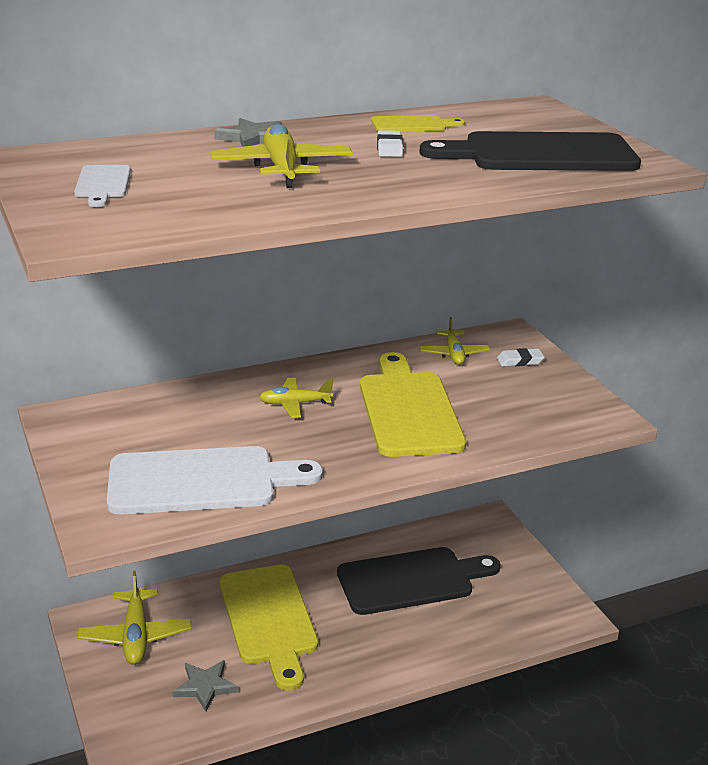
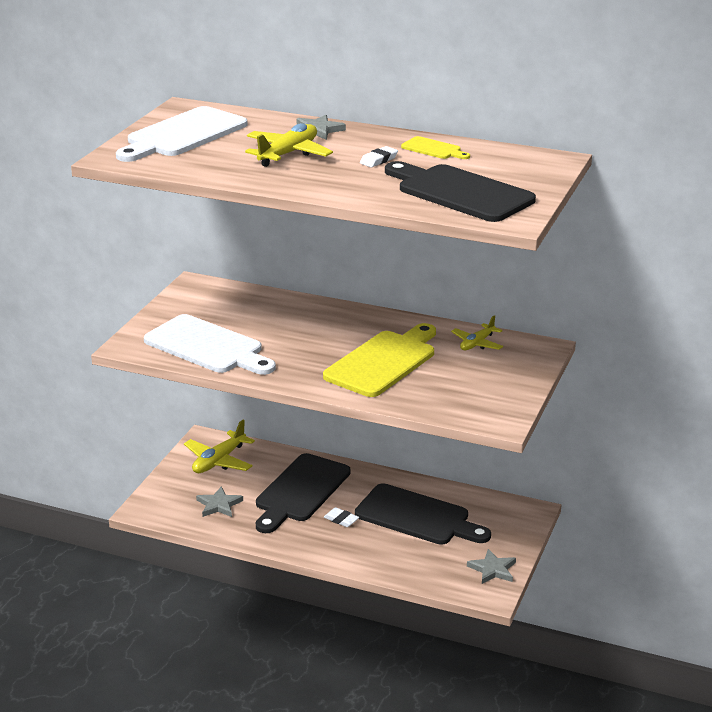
camera: 45 degrees right, 0 degrees up
(102, 184) = (183, 135): white cutting board -> white cutting board, size x2.14
(269, 619) = (300, 491): yellow cutting board -> black cutting board
(295, 404) = (325, 330): yellow plane -> none
(520, 361) = (513, 366): white eraser -> white eraser (341, 520)
(542, 593) = (492, 569): none -> grey star

